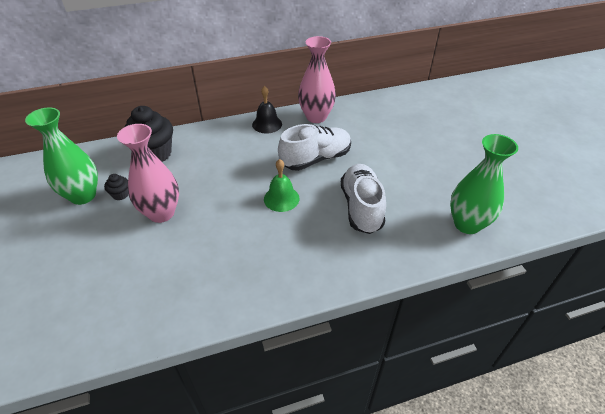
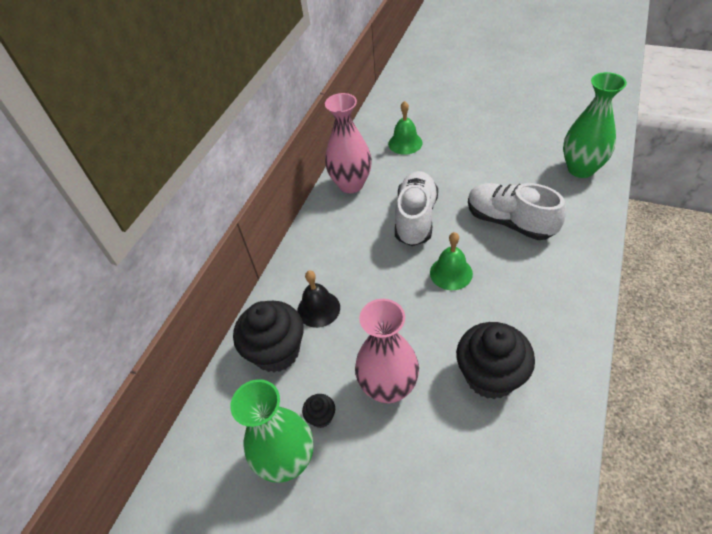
camera: 45 degrees left, 5 degrees up
(206, 258) = (490, 376): none -> black cupcake
(267, 124) = (323, 227): black bell -> black bell (318, 309)
(383, 121) = (405, 143): none -> green bell

